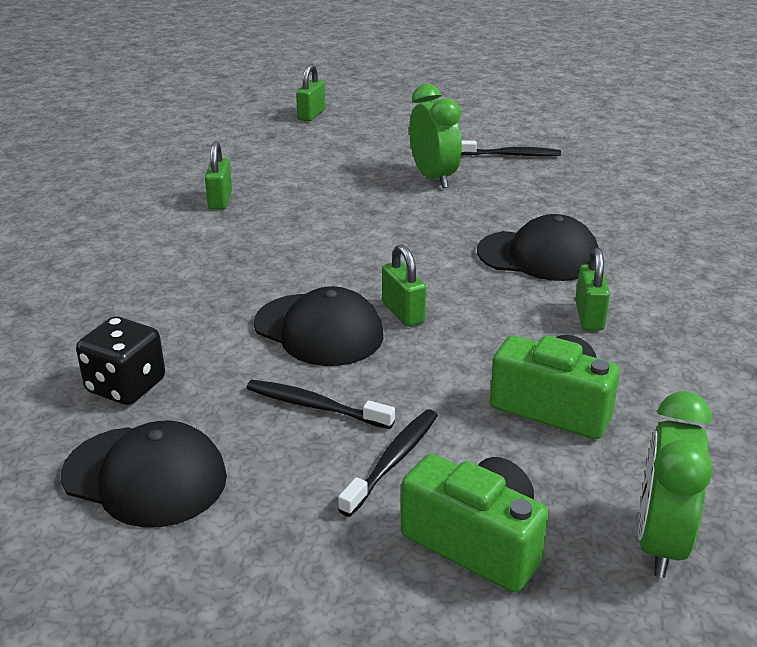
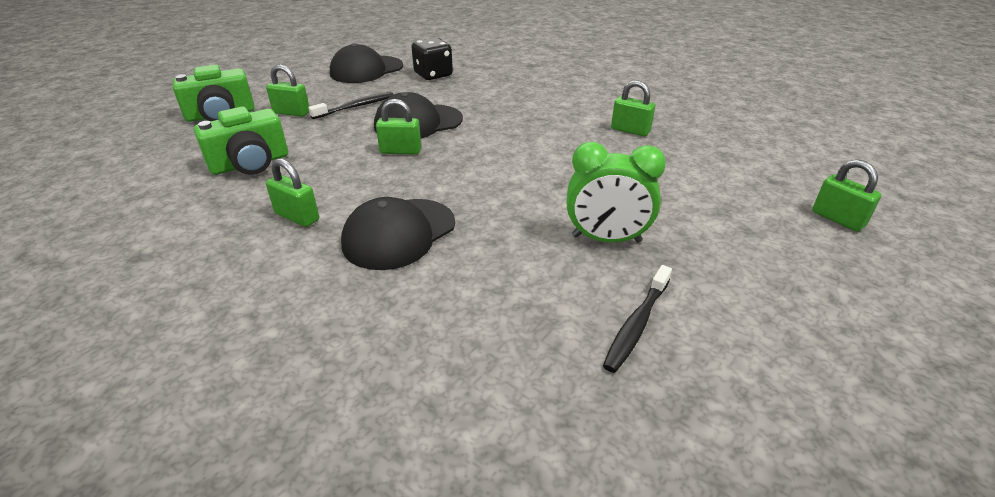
camera: 120 degrees right, 5 degrees up
(392, 461) = (291, 113): black toothbrush -> green padlock
(660, 542) = (139, 152): green clock -> none

